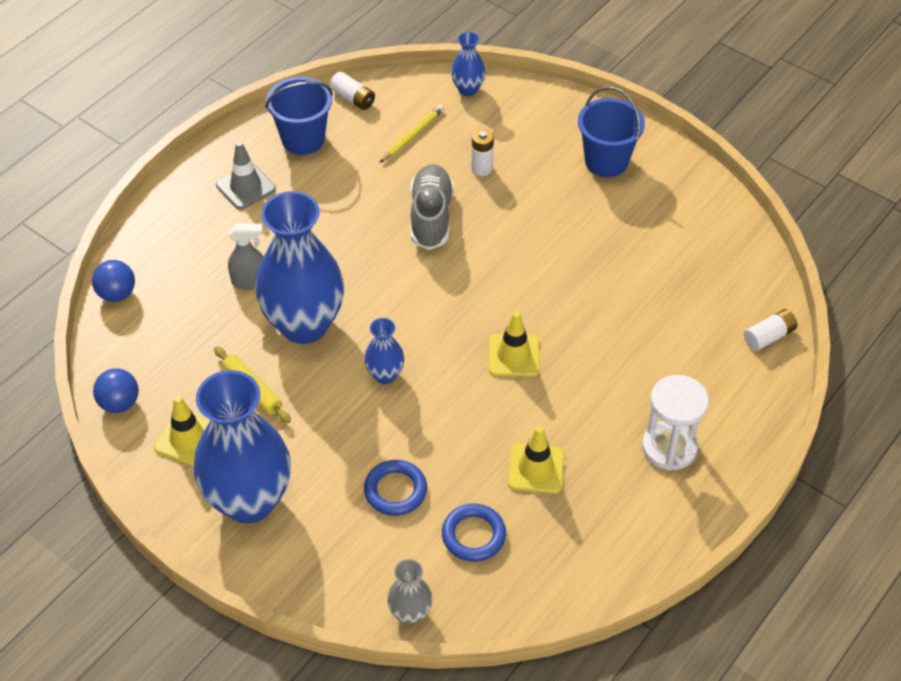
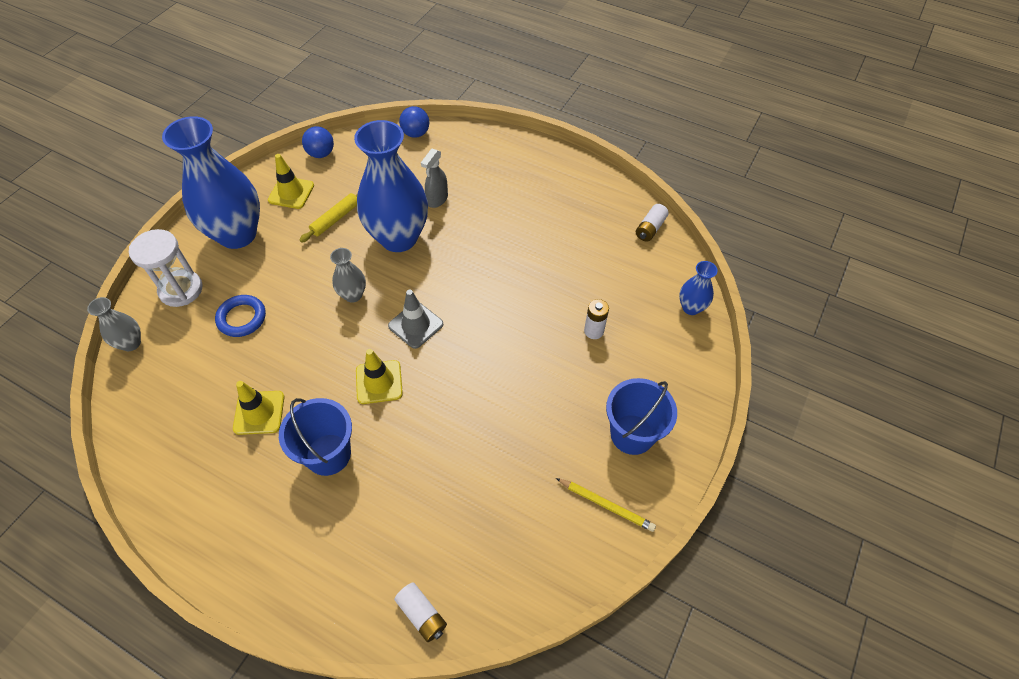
camera: 80 degrees right, 5 degrees up
(246, 187) = (531, 180): grey traffic cone -> grey traffic cone (415, 325)
(250, 281) = (437, 199): grey spray bottle -> grey spray bottle turned 45 degrees clockwise
(303, 139) = (592, 205): blue bucket -> blue bucket (328, 454)
(385, 375) = (353, 295): blue vase -> grey vase
(412, 135) = (619, 275): yellow pencil -> yellow pencil (606, 505)
(431, 217) = (526, 301): grey shoe -> none
(473, 535) = (196, 375): blue ring -> none
(669, 448) = (279, 521): white hourglass -> white hourglass (181, 290)

